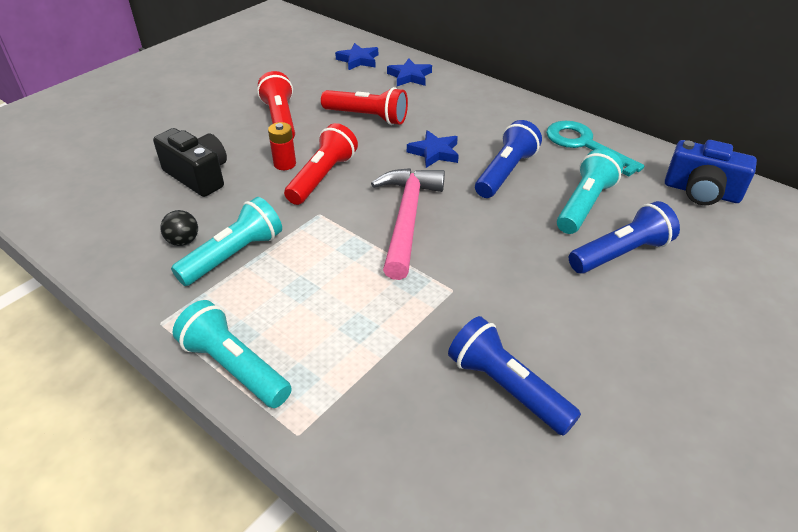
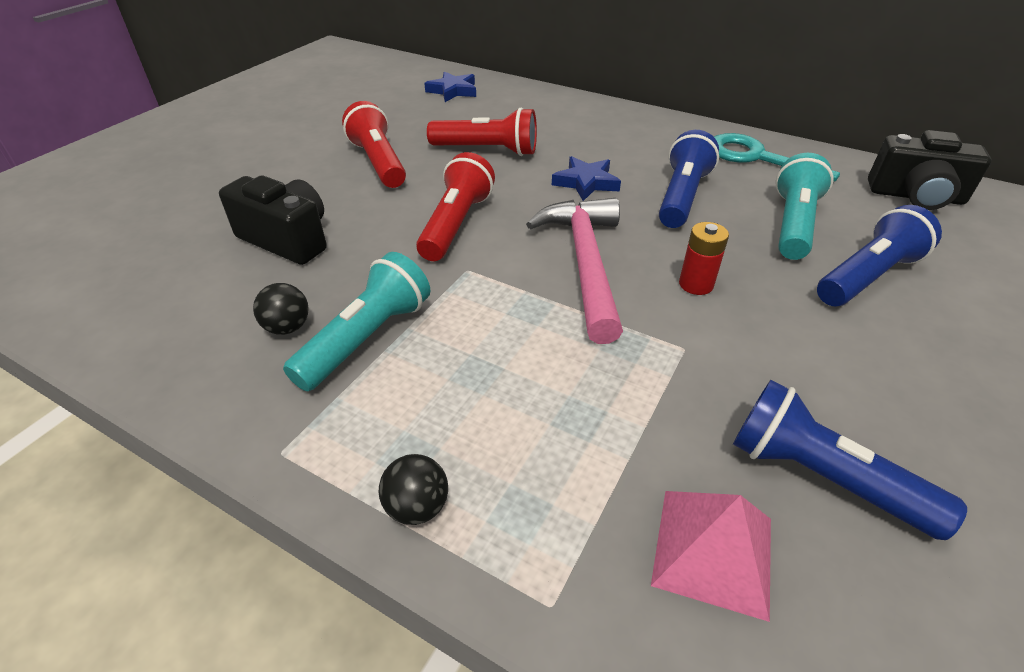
camera: 10 degrees left, 0 degrees up
(235, 367) = (417, 507): turquoise flashlight -> black ball
(285, 164) = (401, 213): red battery -> red battery (696, 284)
(409, 76) = (521, 103): blue star -> none
(411, 420) = (713, 551): none -> pink pyramid
(701, 192) = (915, 196): blue camera -> black camera

